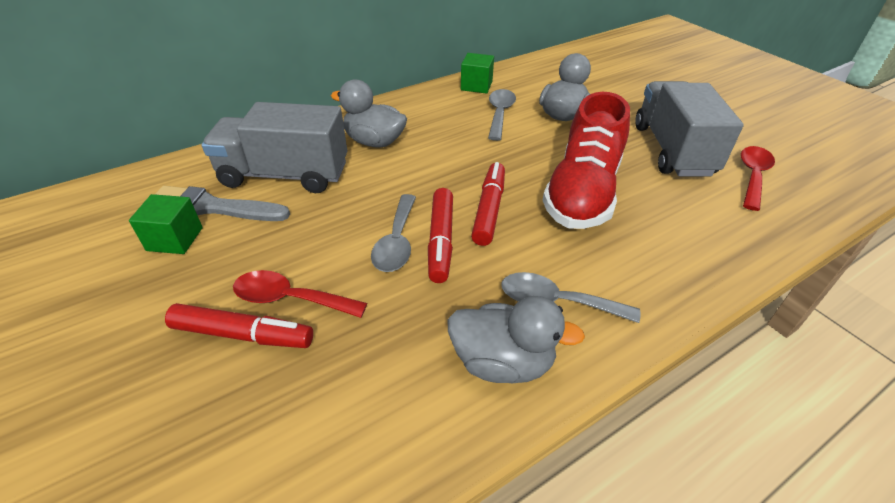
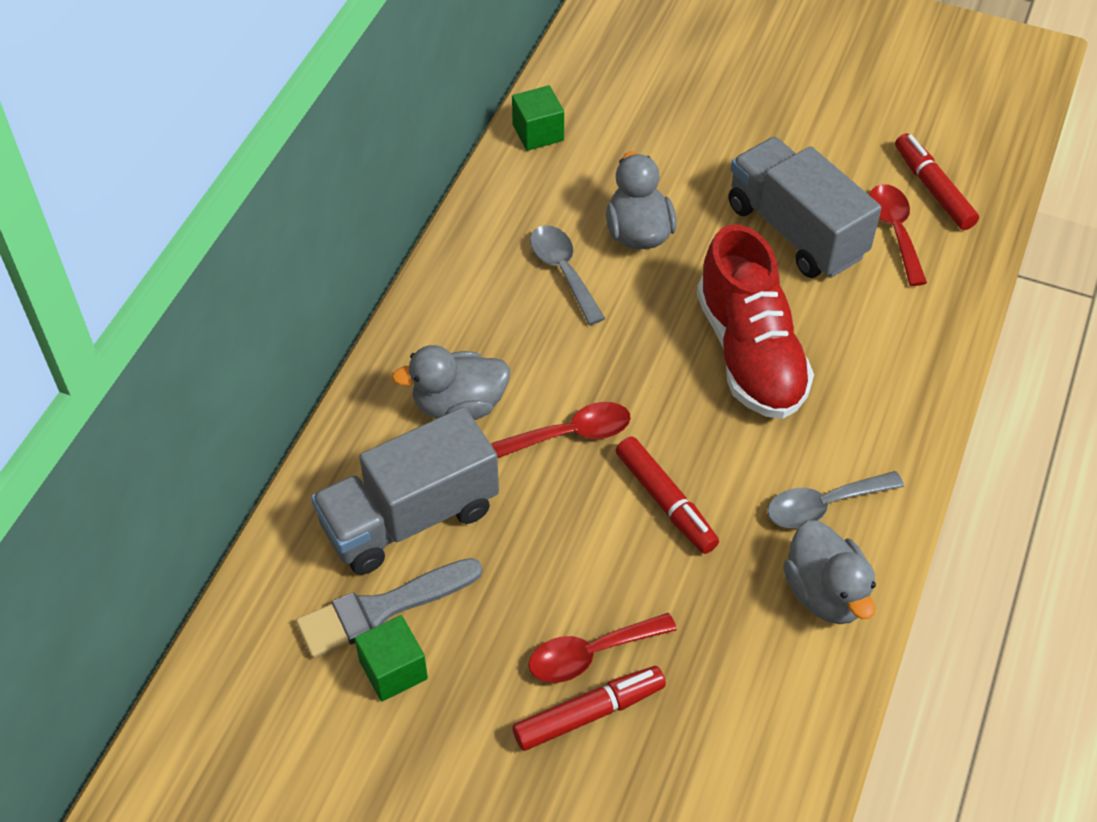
camera: 35 degrees left, 10 degrees up
(396, 242) = (625, 530): grey spoon -> none
(422, 181) = (572, 434): none -> red spoon
(476, 86) = (488, 231): green cube -> green cube (538, 133)
(489, 209) = (677, 432): red marker -> red marker (933, 189)
(502, 362) = (825, 593): grey duck -> grey duck turned 90 degrees clockwise

